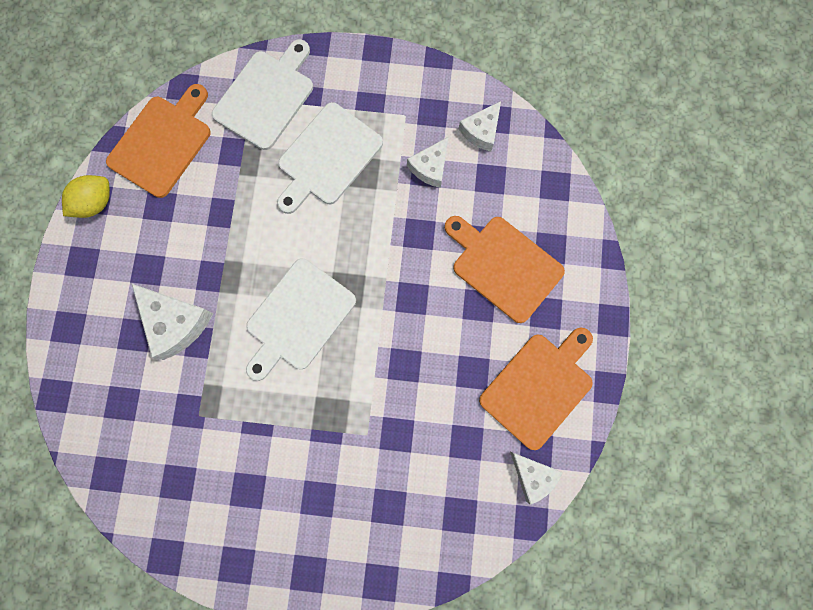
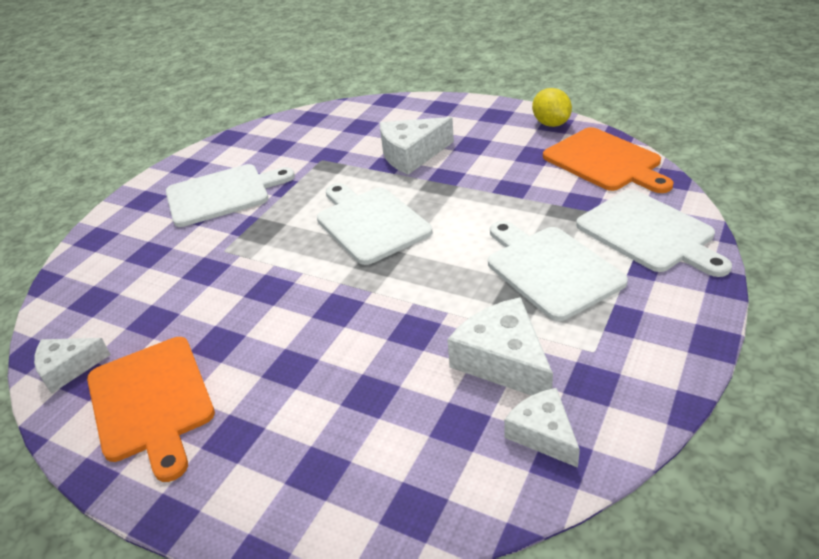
camera: 115 degrees right, 40 degrees down
(281, 490) = (222, 194): none -> white cutting board
(430, 167) = (503, 361): white cheese -> white cheese, size x1.55
(504, 266) = (324, 406): orange cutting board -> none

